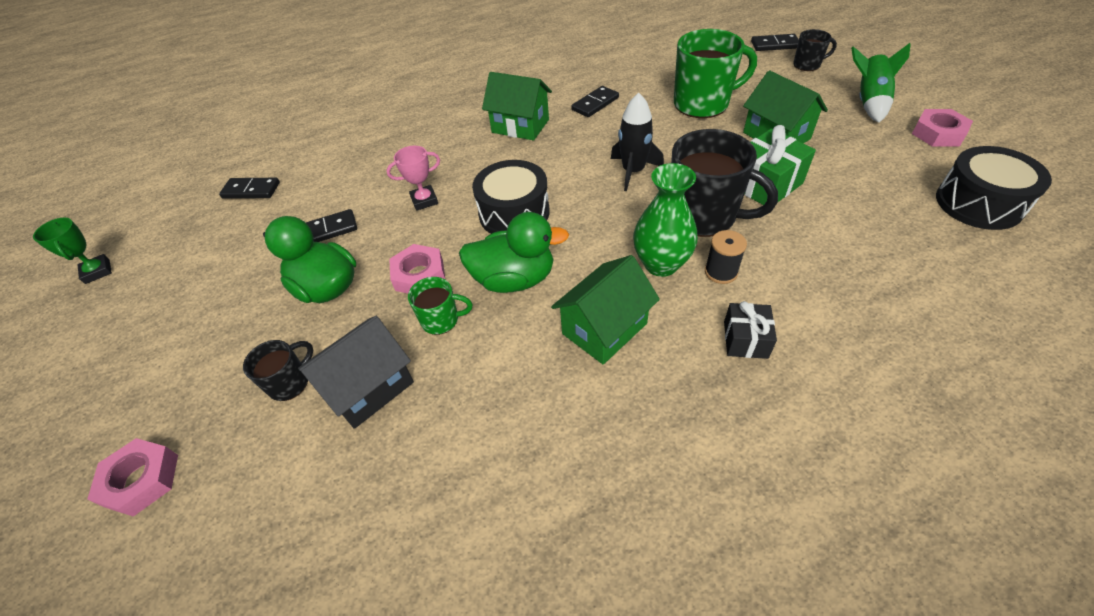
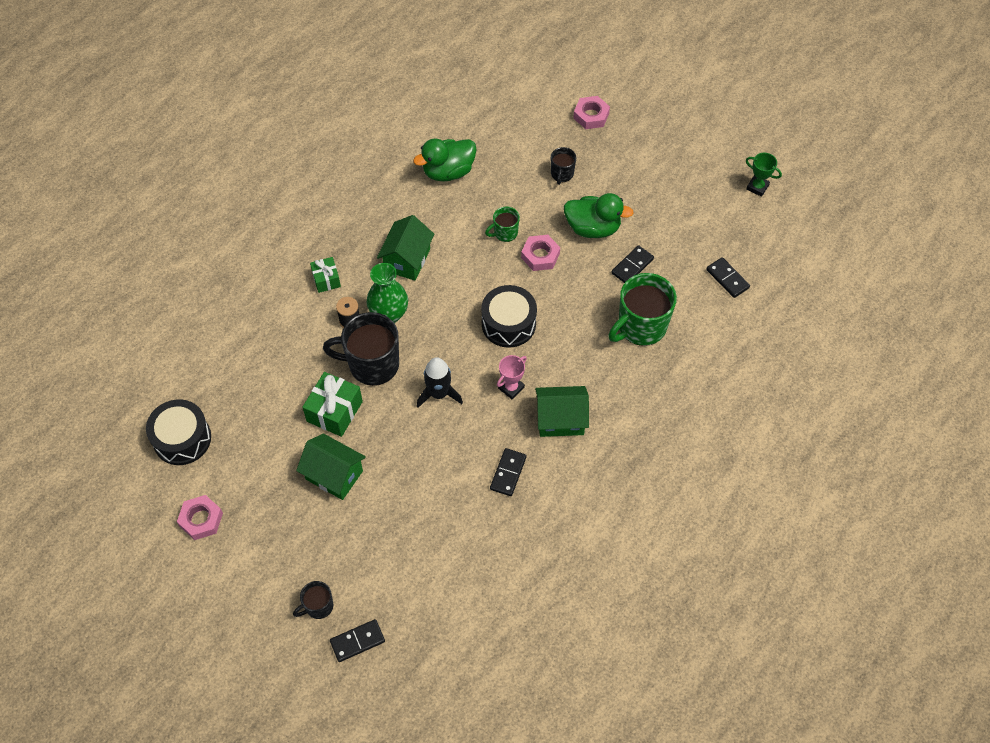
camera: 150 degrees right, 10 degrees up
(251, 190) = (727, 279): black domino -> black domino turned 75 degrees clockwise
(369, 387) = (517, 186): black house -> none
(424, 200) = (583, 313): pink trophy -> pink trophy (511, 388)
(514, 279) = (477, 273): green duck -> green duck (448, 172)
(702, 104) = (407, 503): green mug -> green mug (640, 327)
(745, 339) = (326, 279): black gift -> green gift
(868, 102) = (257, 553): green rocket -> none

